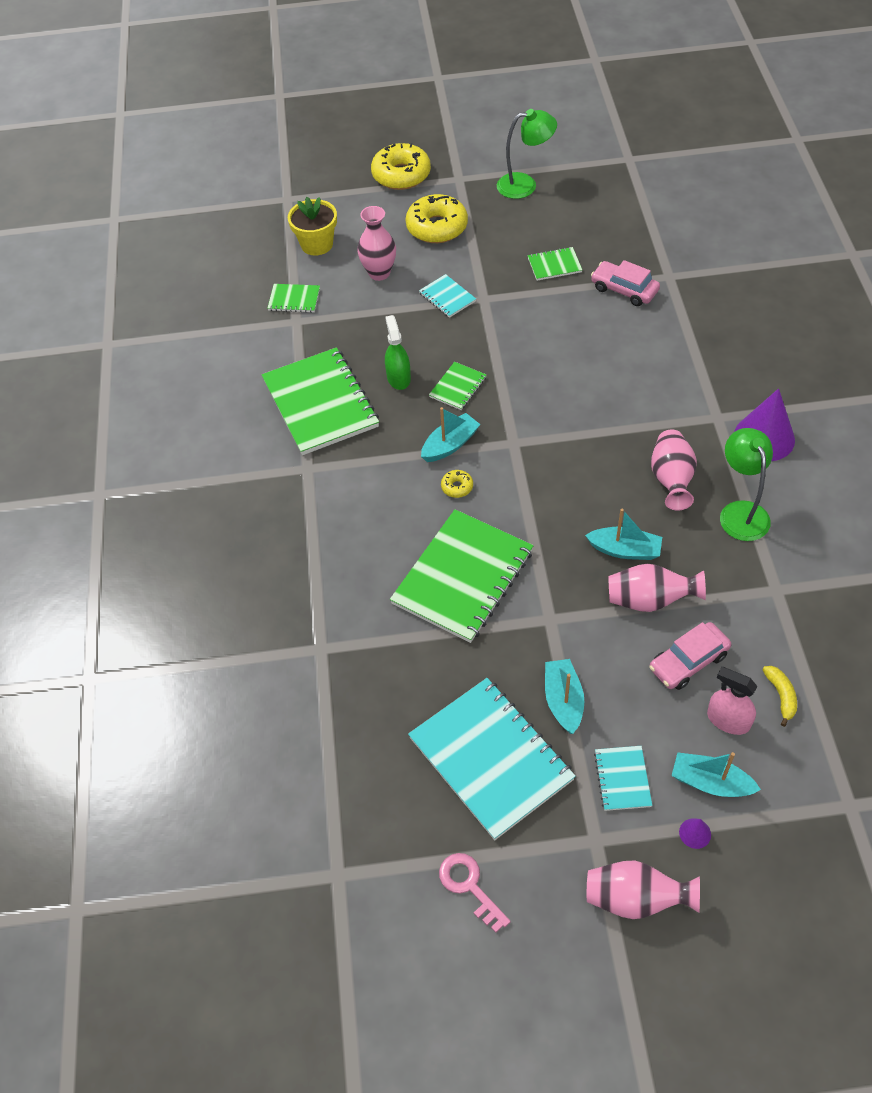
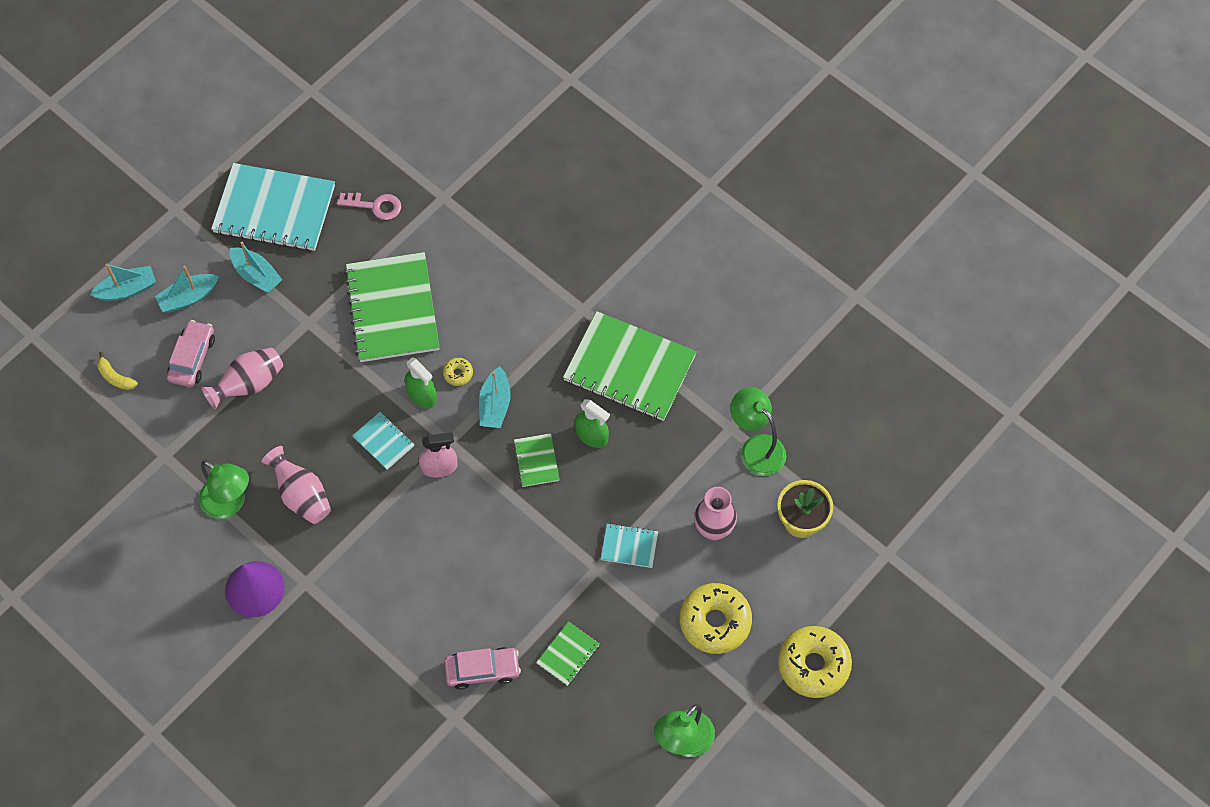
camera: 135 degrees right, 10 degrees up
(294, 299) = (756, 448): green notebook -> green lamp
(469, 886) = (230, 136): pink key -> pink key (375, 206)
(502, 490) = (422, 395): none -> green spray bottle
(622, 779) = (183, 254): turquoise notebook -> turquoise notebook (383, 441)
(625, 550) = (294, 410): turquoise boat -> turquoise boat (188, 297)
(635, 899) = (129, 195): pink vase -> none
(695, 833) = (118, 253): purple cone -> none
(728, 720) = (140, 336): pink spray bottle -> pink spray bottle (439, 467)

